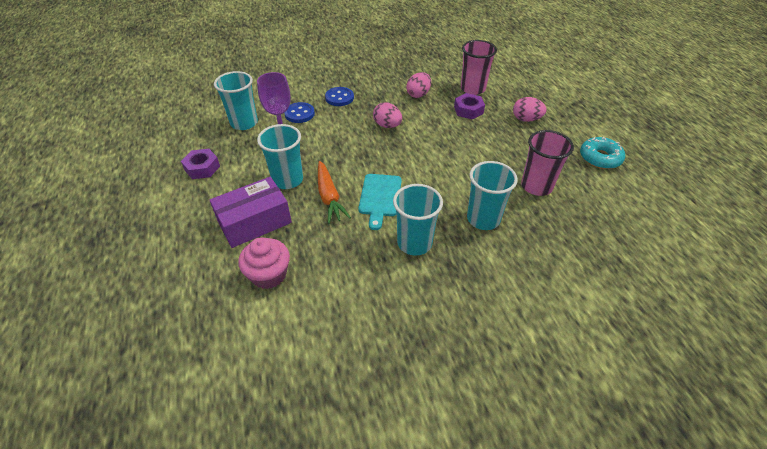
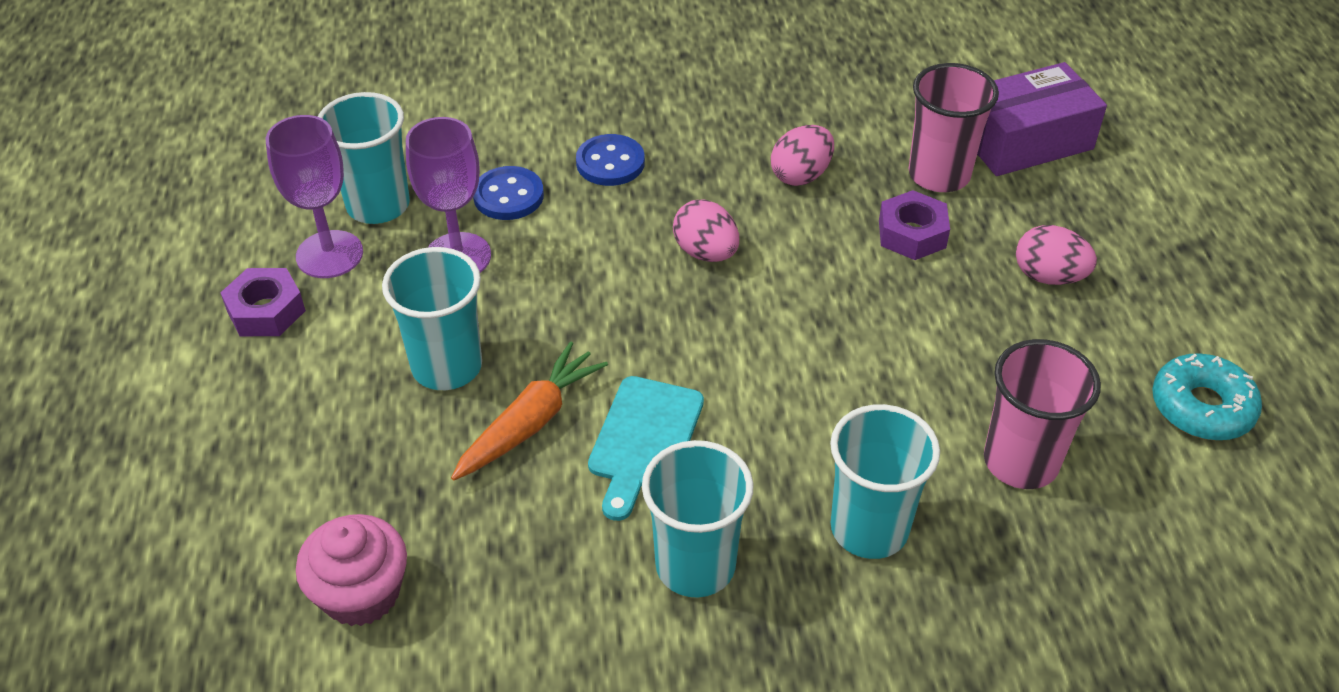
camera: 10 degrees right, 0 degrees up
(226, 143) = (329, 254): none -> purple goblet
(254, 222) = (354, 461): purple box -> purple box (1025, 140)
(329, 197) = (530, 423): orange carrot -> orange carrot turned 135 degrees counterclockwise

